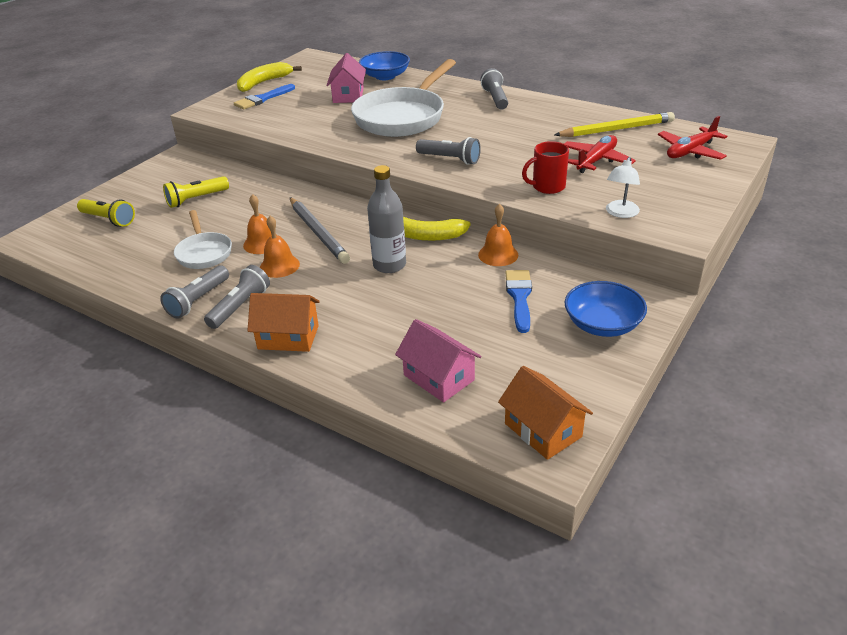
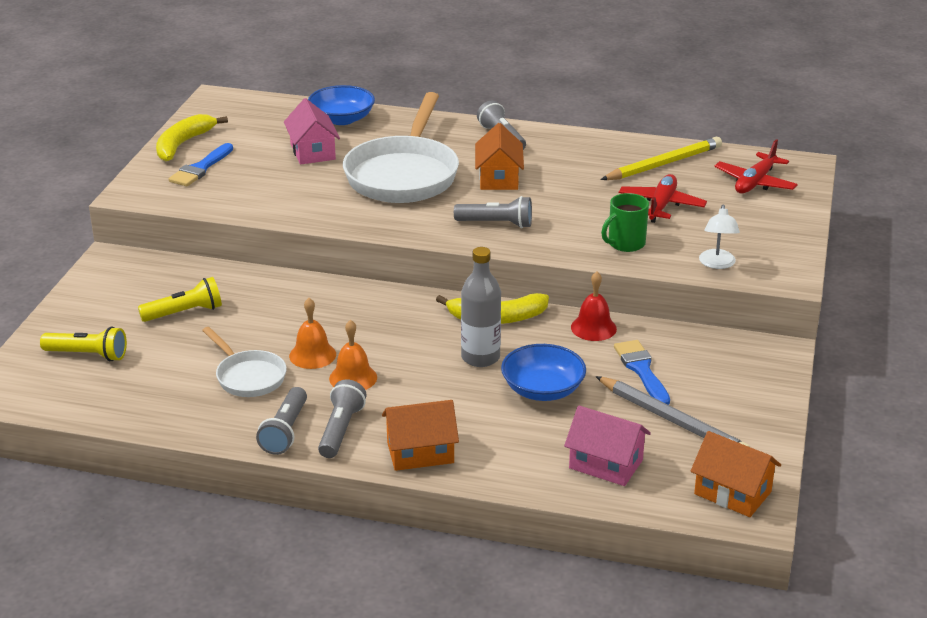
camera: 20 degrees left, 5 degrees down
(196, 199) = (184, 313): yellow flashlight -> yellow flashlight turned 150 degrees counterclockwise
(318, 233) = (371, 333): grey pencil -> grey pencil (672, 421)
(474, 126) = (498, 178): none -> orange house
(498, 254) = (593, 328): orange bell -> red bell
(547, 187) = (625, 244): red mug -> green mug
(602, 324) = (739, 384): blue bowl -> blue bowl (542, 389)

